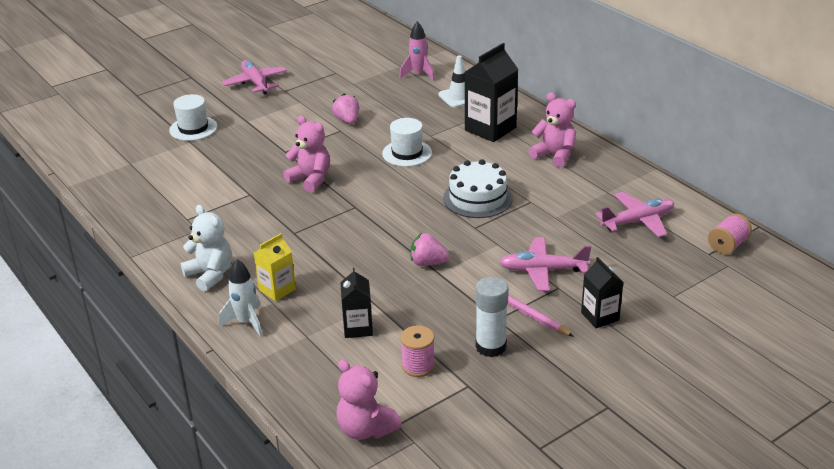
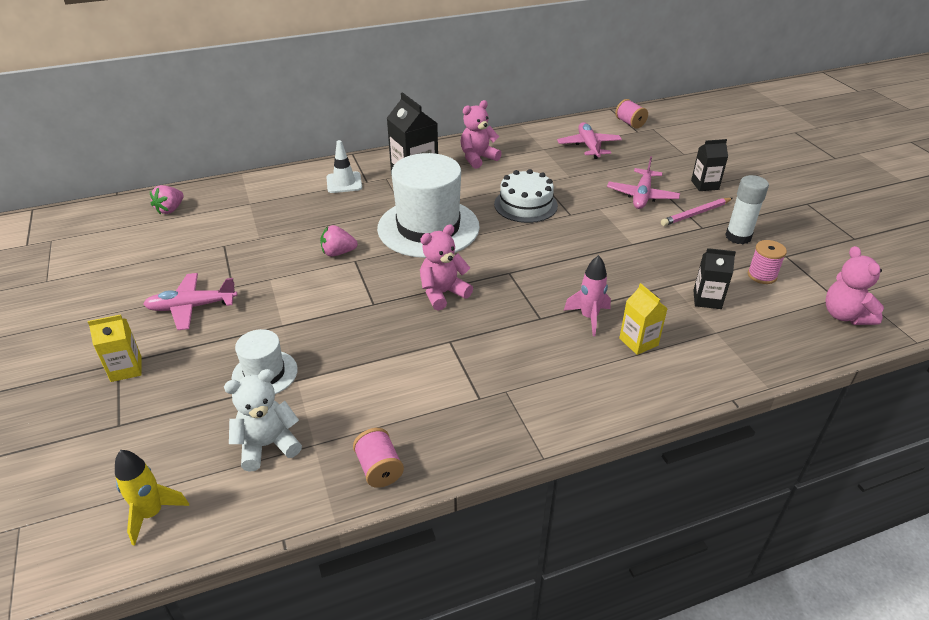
camera: 75 degrees left, 5 degrees up
(69, 127) = (152, 514): none -> yellow rocket
(112, 192) = (379, 469): none -> pink spool
(186, 81) = (126, 369): none -> yellow carton
(210, 275) = (600, 388): white teddy bear -> white teddy bear (267, 445)
(246, 322) = (691, 370): white rocket -> none
(366, 429) = (845, 315): pink teddy bear -> pink teddy bear turned 105 degrees clockwise
(407, 153) = (428, 227): white hat -> white hat, size x2.01
(418, 74) = (279, 196): pink rocket -> pink rocket (589, 317)
(428, 263) = (617, 246): pink strawberry -> pink strawberry (170, 209)

